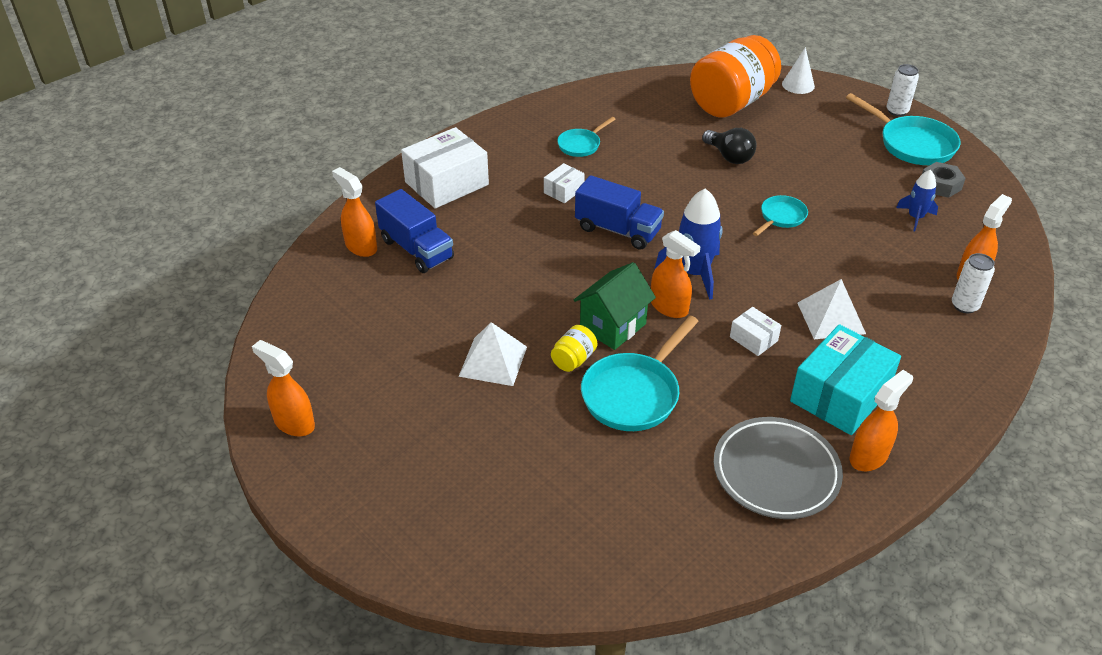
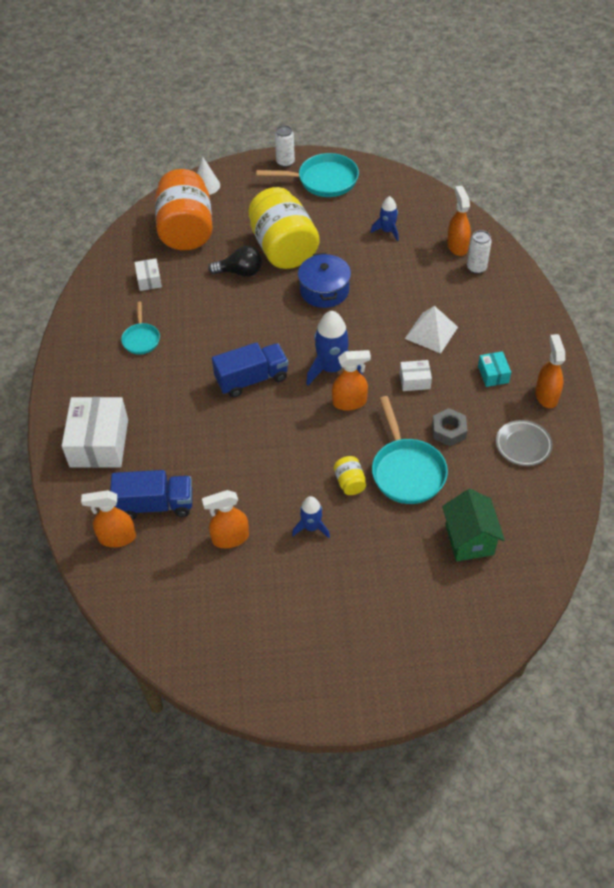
camera: 50 degrees left, 10 degrees up
(294, 423) = (266, 679): orange spray bottle -> orange spray bottle (230, 538)
(493, 361) = (311, 527): white pyramid -> blue rocket
(564, 191) = (181, 381): white box -> white box (149, 280)
(613, 326) = (339, 442): green house -> green house (469, 540)
(776, 472) = (523, 445): grey plate -> grey plate, size x0.63
(781, 217) = (324, 290): turquoise pan -> blue pot
(794, 166) = (283, 248): none -> yellow jar
(840, 395) = (493, 374): turquoise box -> turquoise box, size x0.48
(940, 185) = (372, 198): grey nut -> grey nut (449, 431)

